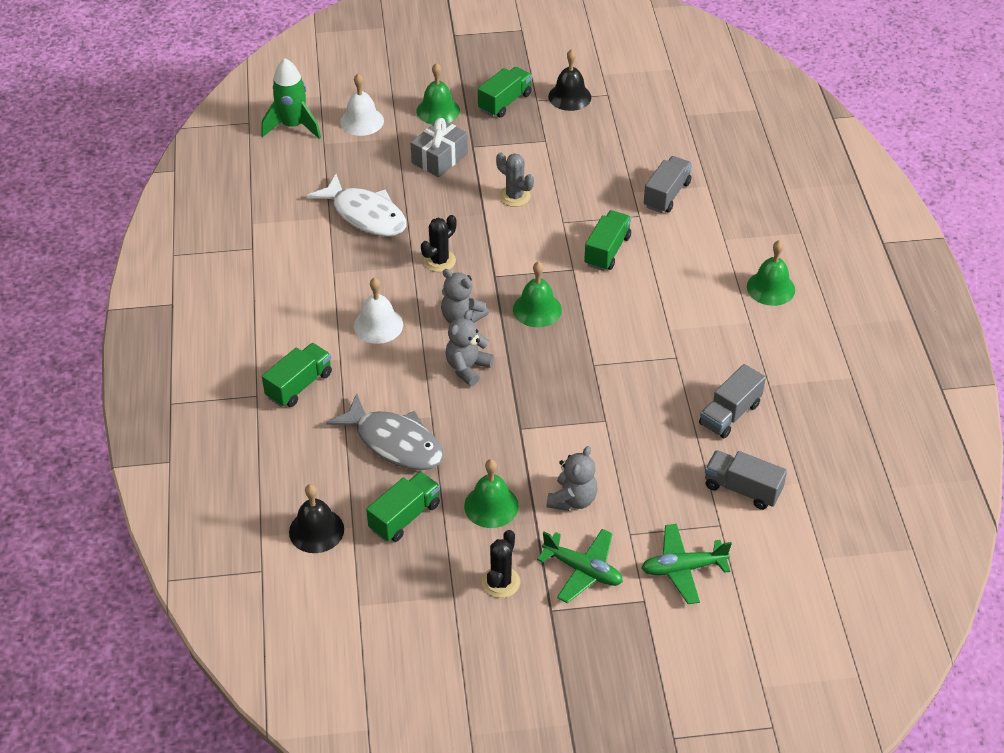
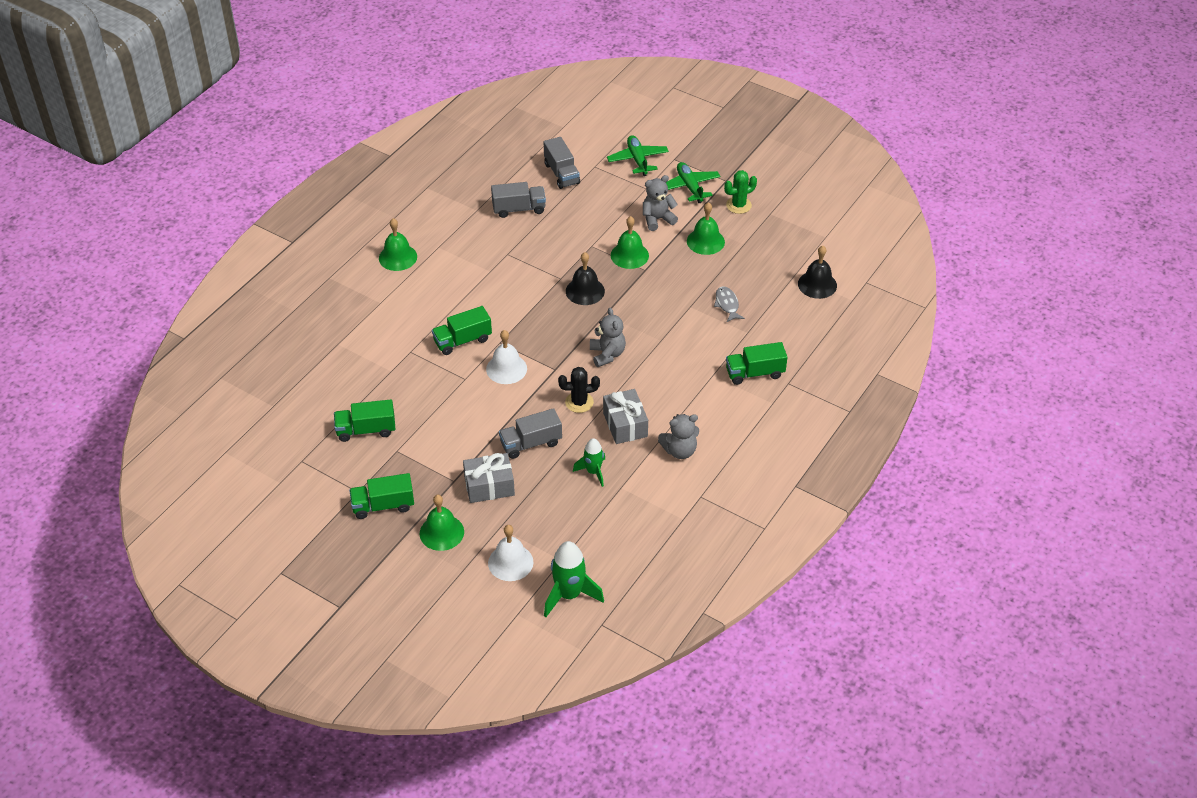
camera: 140 degrees left, 0 degrees up
(365, 215) = (593, 472): white fish -> green rocket
(378, 266) = (625, 424): none -> grey gift
(378, 325) = (666, 382): white bell -> white bell (506, 369)
(394, 442) = (727, 304): grey fish -> grey fish, size x0.51
(405, 517) = (760, 263): green truck -> green truck (366, 430)
(467, 368) = (638, 321): grey teddy bear -> grey teddy bear (679, 450)
(501, 582) = (738, 205): black cactus -> green cactus
(514, 196) = (473, 419): grey cactus -> none
(537, 309) = (554, 331): green bell -> green bell (629, 255)
(569, 97) = (330, 478): black bell -> black bell (585, 291)
(666, 195) = (373, 354): grey truck -> grey truck (531, 443)
(683, 568) = (638, 160): green plane -> green plane turned 135 degrees counterclockwise

